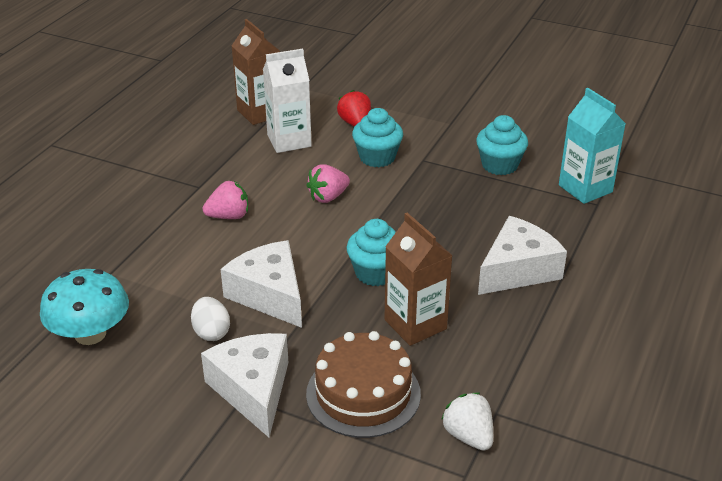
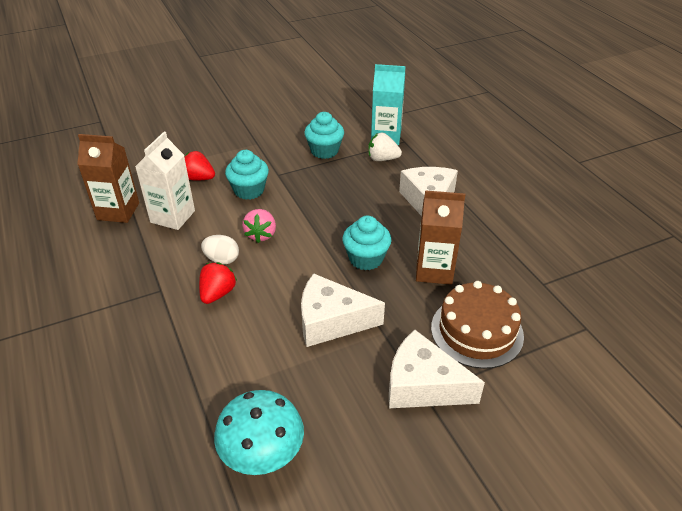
camera: 50 degrees left, 5 degrees up
(211, 332) = (339, 375): white egg -> white egg (222, 259)
(229, 216) = (217, 293): pink strawberry -> red strawberry
(468, 436) = (554, 306): white strawberry -> white strawberry (382, 159)

